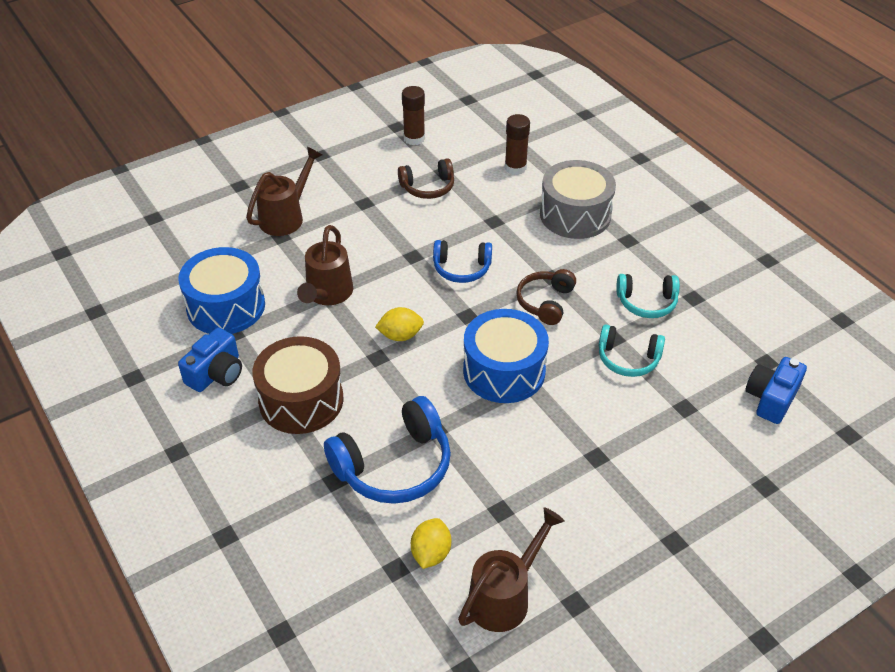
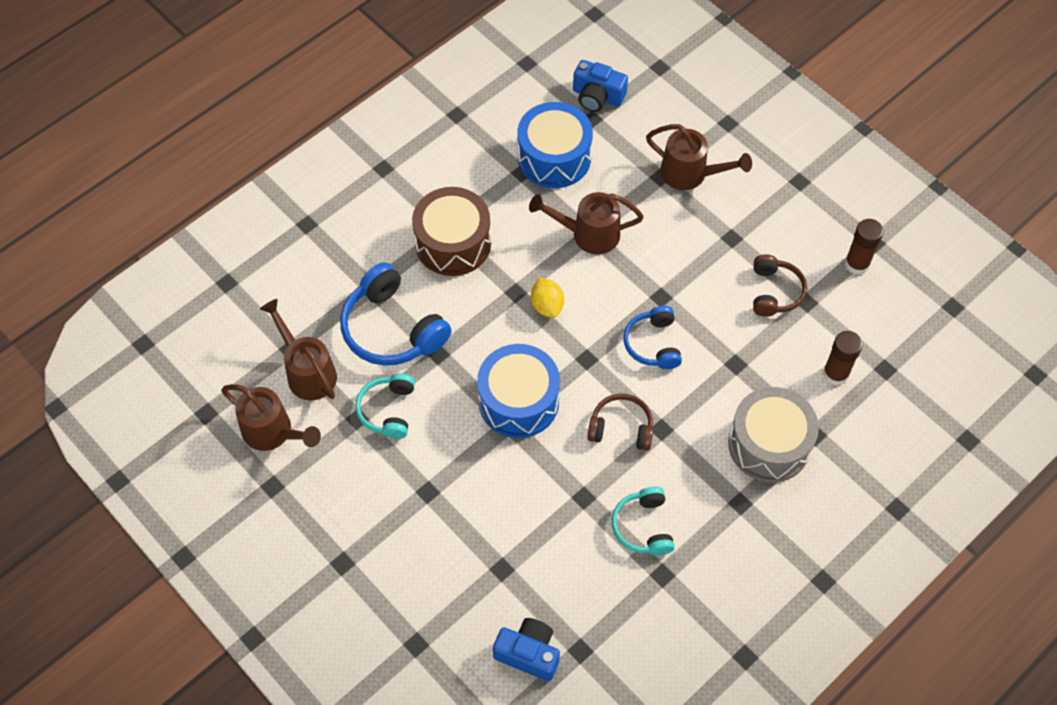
camera: 80 degrees right, 15 degrees up
(216, 373) = (472, 172): blue camera -> blue camera (597, 96)
(428, 187) = (774, 292): brown headphones -> brown headphones turned 150 degrees counterclockwise
(431, 553) = (307, 372): yellow lemon -> brown watering can
(628, 359) = (557, 512): turquoise headphones -> turquoise headphones (388, 410)

